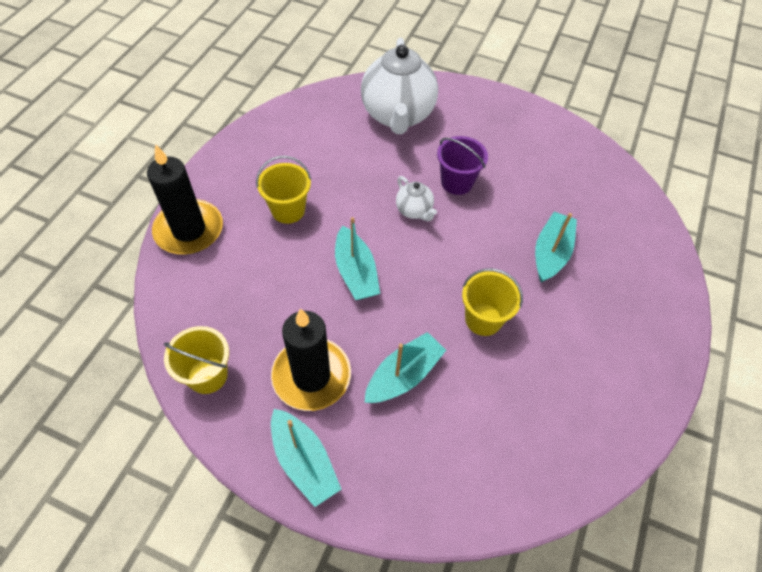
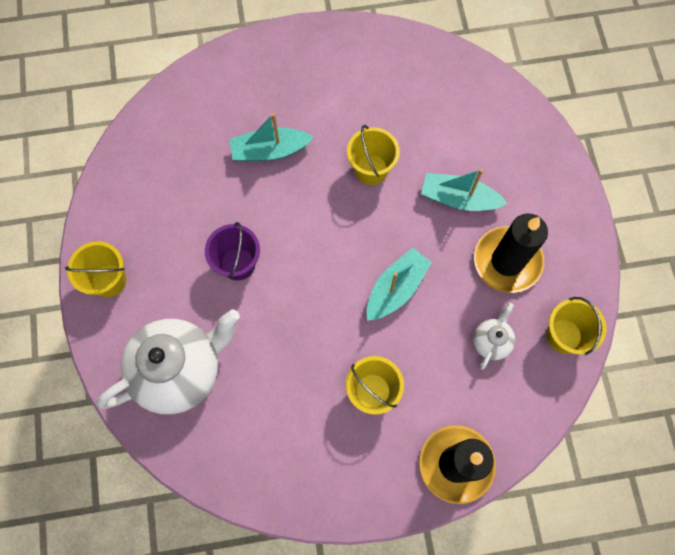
camera: 120 degrees left, 15 degrees up
(304, 461) = (568, 224): turquoise boat -> none
(414, 211) = (297, 281): white teapot -> white teapot (491, 341)
(496, 108) = (109, 280): none -> yellow bucket

